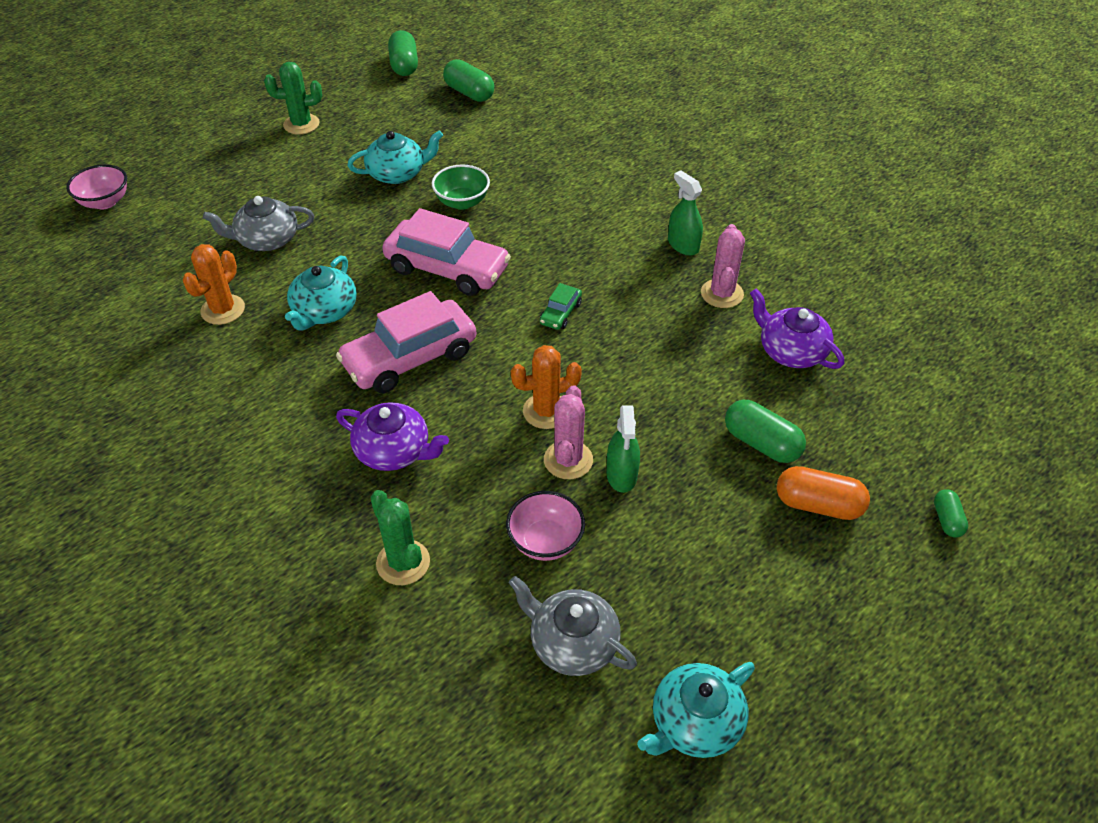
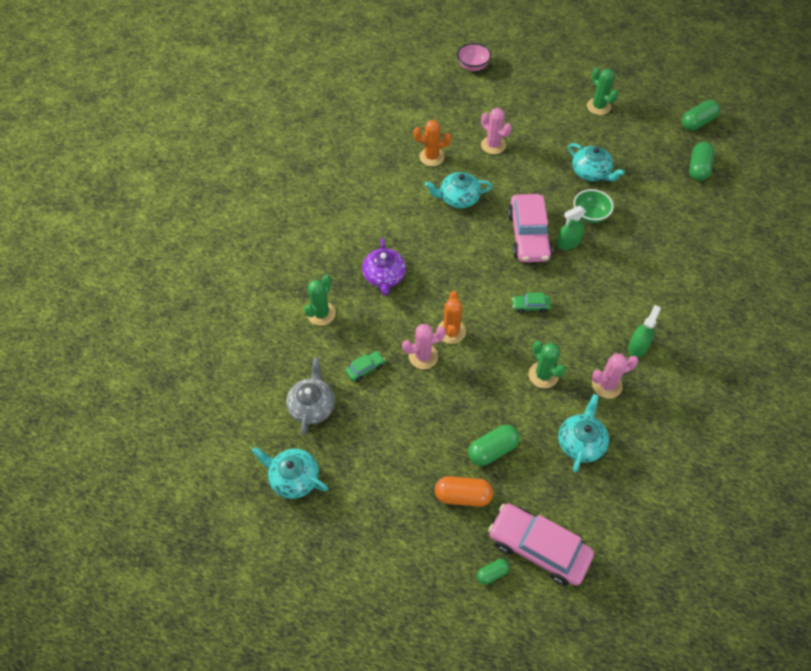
camera: 65 degrees right, 10 degrees up
(266, 240) = (493, 145): grey teapot -> pink cactus
(410, 358) = (450, 252): pink car -> pink car (538, 548)
(545, 541) = (365, 368): pink bowl -> green car
(546, 411) = (451, 331): orange cactus -> orange cactus turned 45 degrees clockwise
(621, 474) = (428, 386): green spray bottle -> green spray bottle (568, 243)
(674, 345) = (543, 375): none -> green cactus
(761, 443) = (492, 450): green capsule -> green capsule turned 45 degrees clockwise
(791, 351) = (581, 442): purple teapot -> turquoise teapot
(818, 505) = (463, 495): orange capsule -> orange capsule turned 75 degrees counterclockwise

